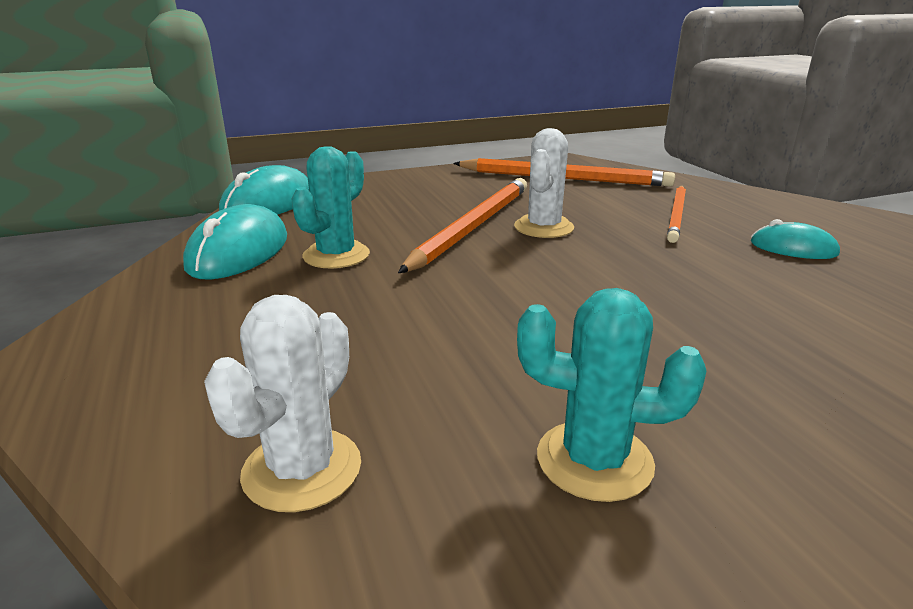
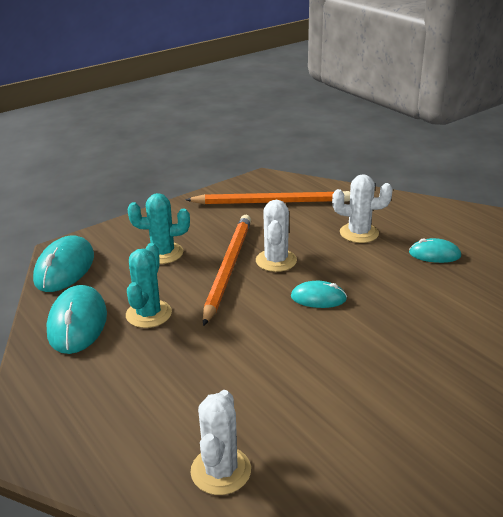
camera: 15 degrees left, 5 degrees up
(589, 271) = (318, 298): none -> turquoise mouse
(594, 460) = (359, 432): turquoise cactus -> turquoise cactus (163, 253)
(676, 215) = (359, 233): orange pencil -> white cactus

